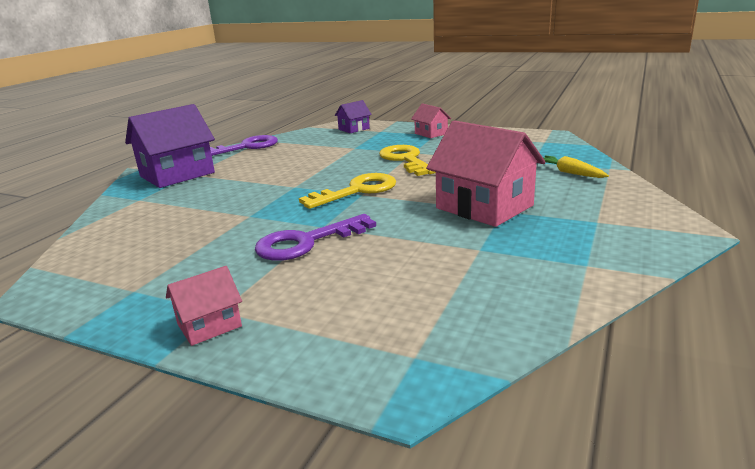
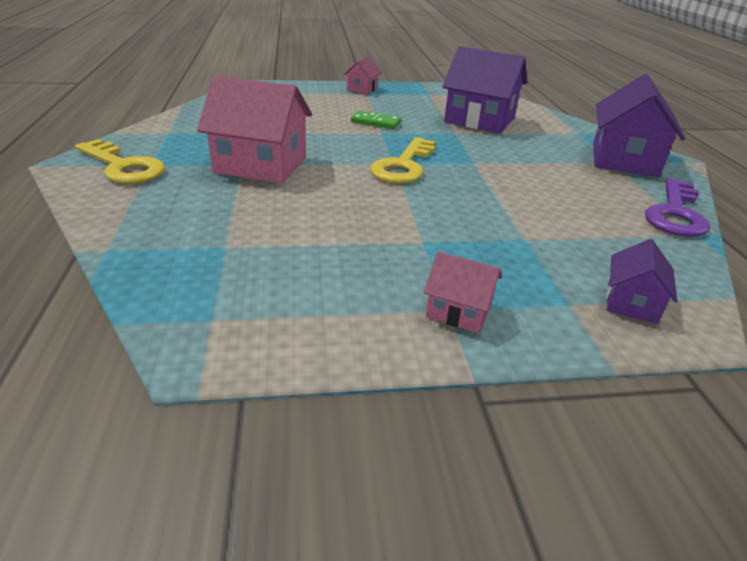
camera: 145 degrees right, 10 degrees up
(187, 227) = (479, 120): none -> purple house
(307, 242) = (375, 122): purple key -> green domino
(405, 160) = (412, 221): yellow key -> yellow key (123, 167)
(570, 173) = (169, 228): yellow carrot -> none

